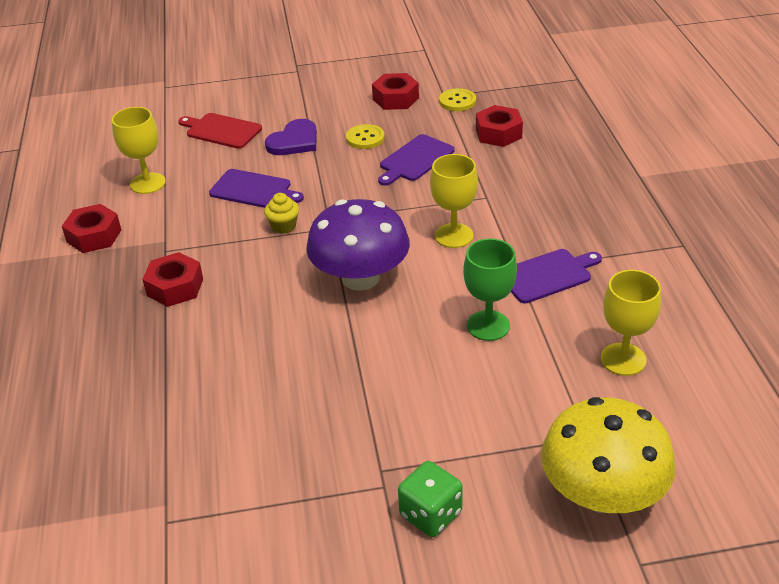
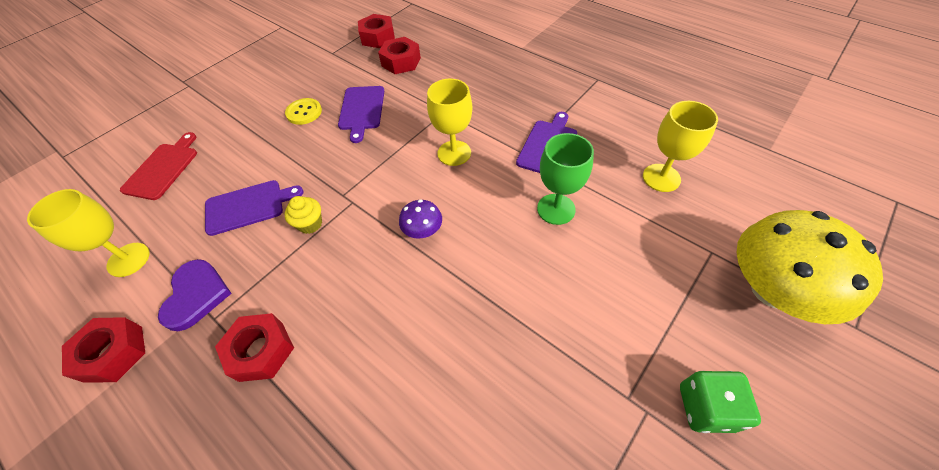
camera: 40 degrees left, 15 degrees up
(221, 130) = (163, 169): red cutting board -> red cutting board turned 120 degrees clockwise
(294, 141) = (244, 144): purple heart -> purple heart (196, 295)
(360, 278) = (423, 230): purple mushroom -> purple mushroom, size x0.44
(395, 99) = (297, 71): red nut -> red nut (378, 37)
(457, 101) = (346, 52): yellow button -> none

